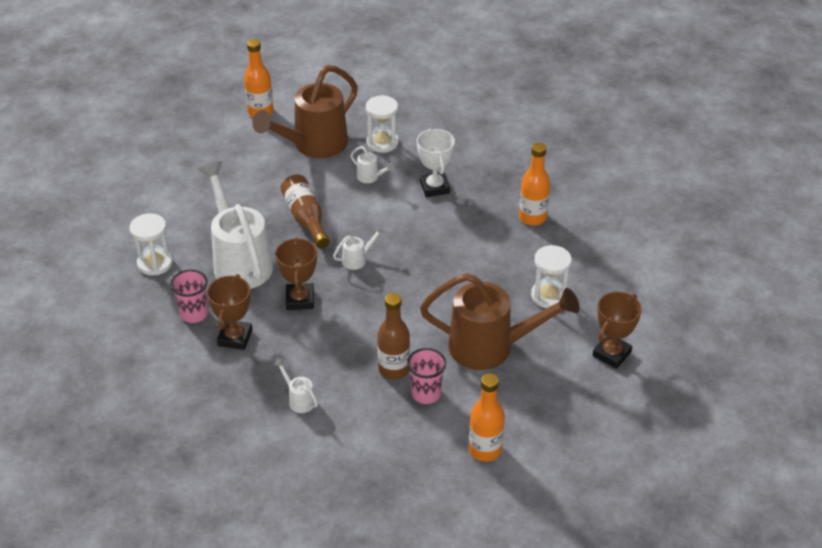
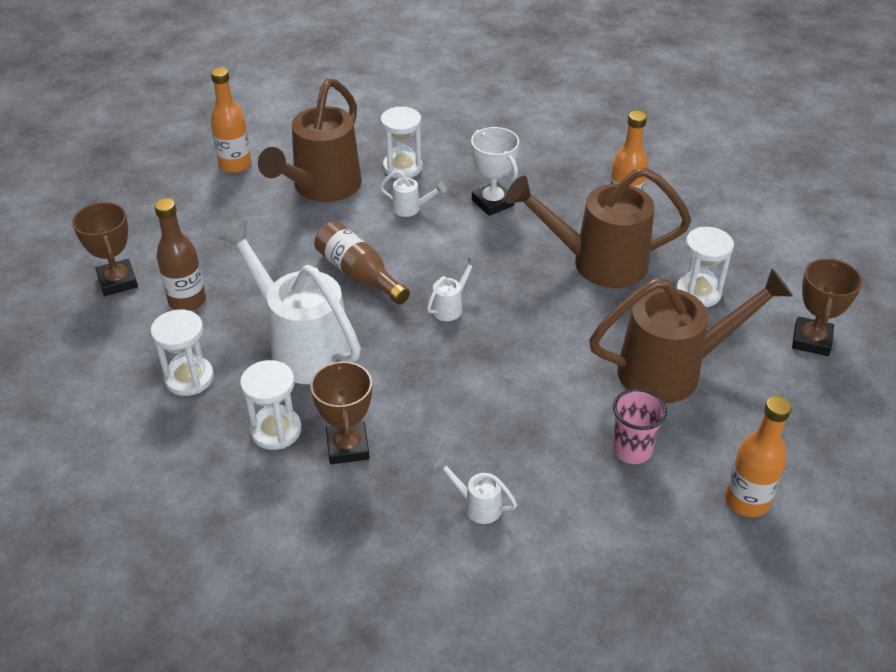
camera: 20 degrees left, 0 degrees up
(194, 314) = (276, 430): pink cup -> white hourglass
(300, 299) = (406, 375): brown trophy -> brown trophy (117, 281)
(394, 369) = (574, 430): brown bottle -> brown bottle (187, 301)
(486, 254) = (597, 263): none -> brown watering can

